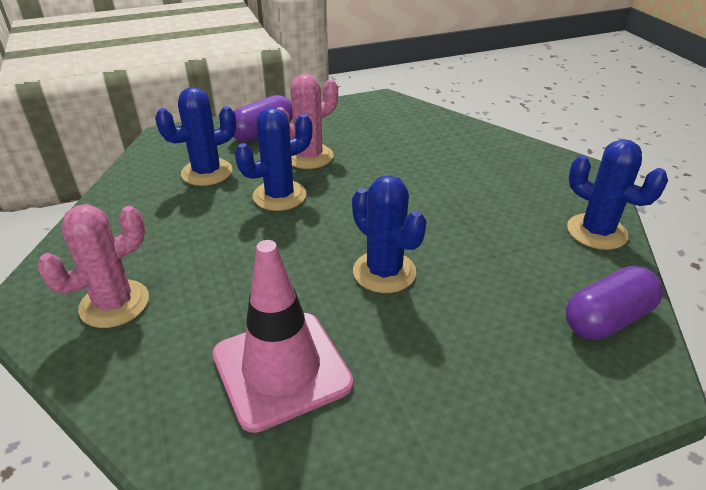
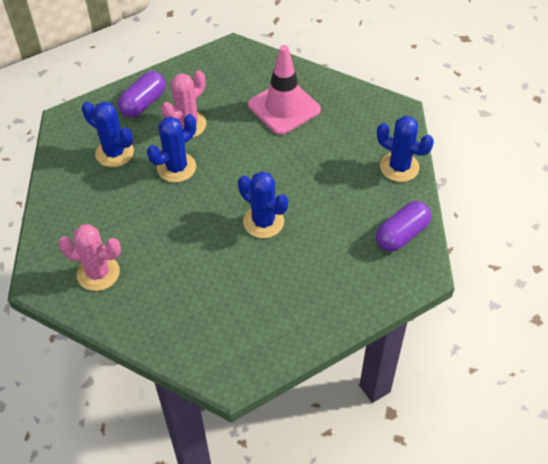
camera: 10 degrees left, 15 degrees up
(114, 304) = (98, 273): pink cactus -> pink cactus turned 60 degrees clockwise
(207, 172) = (114, 153): blue cactus -> blue cactus turned 75 degrees clockwise
(281, 369) = (216, 298): pink traffic cone -> pink traffic cone (284, 107)

